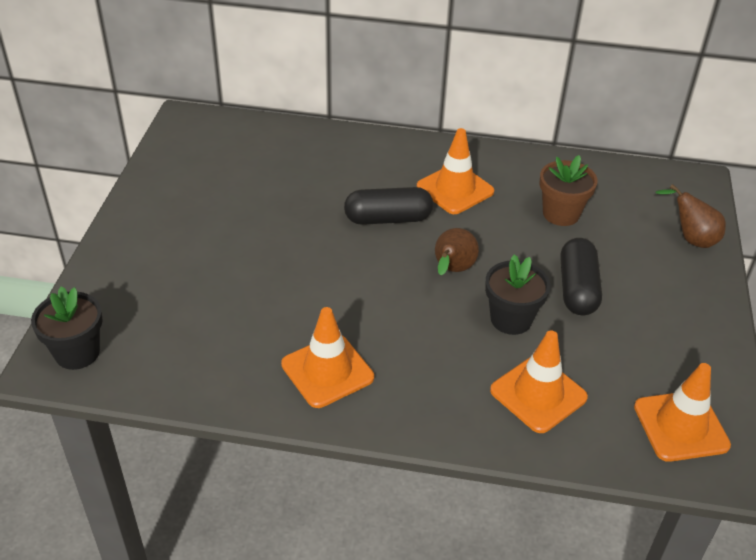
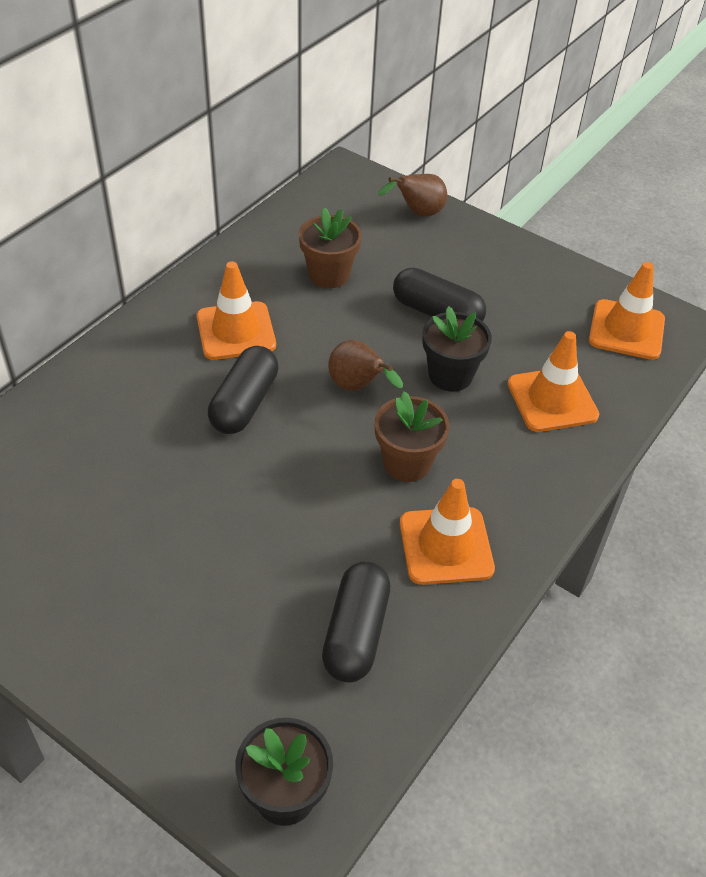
camera: 65 degrees left, 5 degrees up
(219, 345) = (356, 633): none -> black capsule
(395, 323) = (407, 463): none -> brown flower pot

